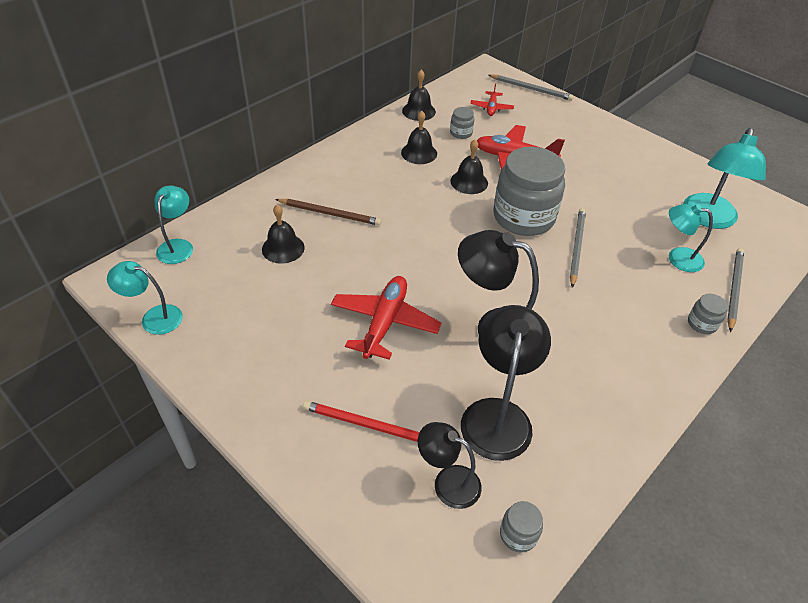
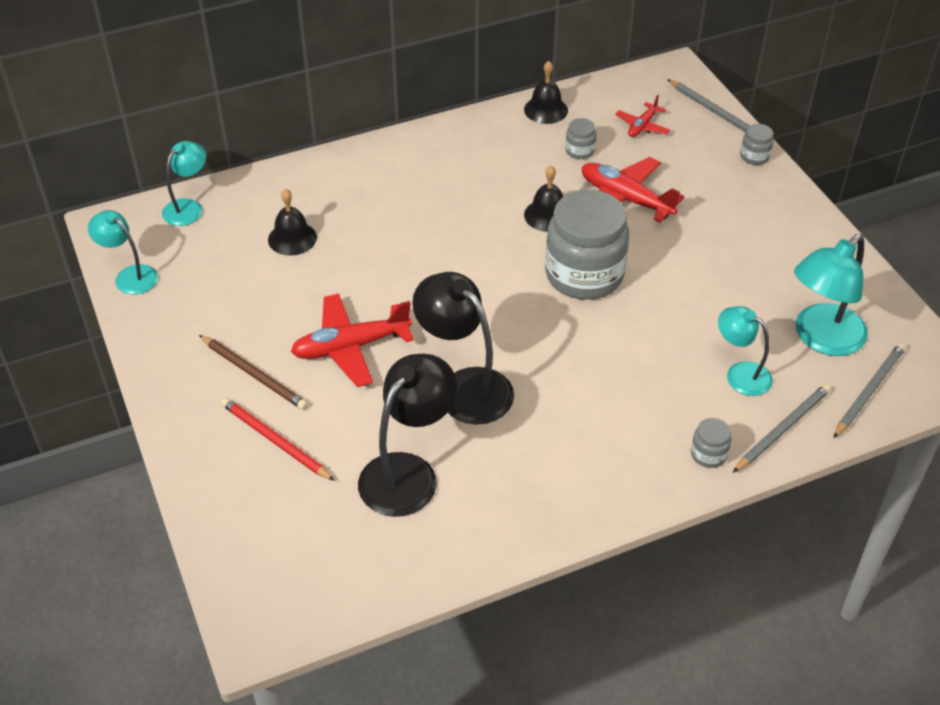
camera: 25 degrees right, 0 degrees up
(330, 214) = (364, 212): brown pencil -> brown pencil (254, 374)
(384, 323) = (351, 347): red plane -> red plane turned 150 degrees counterclockwise
(419, 153) = (511, 164): black bell -> none
(447, 482) = (318, 515): black lamp -> none
(518, 534) = (355, 582): grey jar -> grey jar (754, 156)
(576, 247) = (623, 327): grey pencil -> grey pencil (869, 391)

